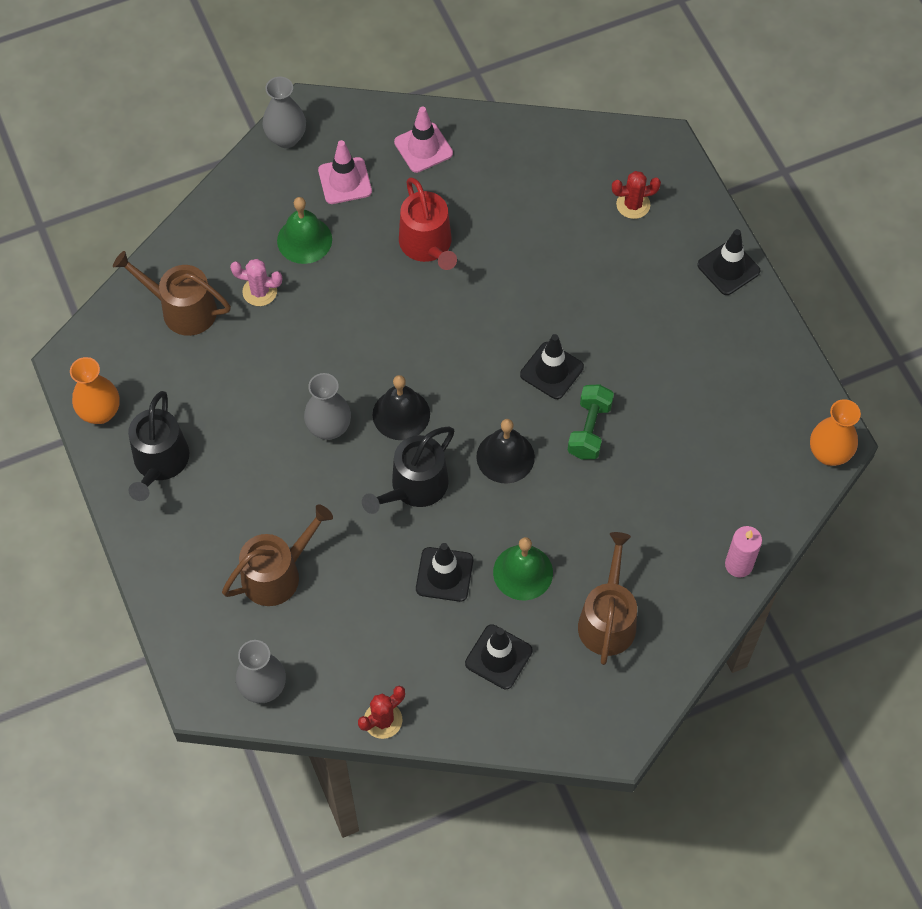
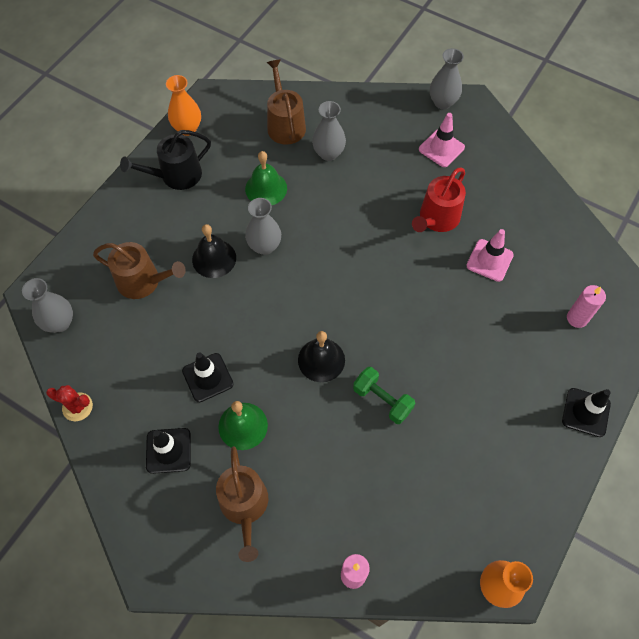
camera: 55 degrees right, 0 degrees up
(260, 291) = (328, 153): pink cactus -> grey vase
(304, 240) = (383, 153): green bell -> green bell (266, 188)
(401, 414) = (305, 279): black bell -> black bell (214, 258)
(414, 487) = (258, 320): black watering can -> none
(423, 148) = (503, 173): pink traffic cone -> pink traffic cone (489, 260)
(551, 371) = (407, 348): black traffic cone -> none
(589, 430) = (382, 400): green dumbbell -> green dumbbell turned 60 degrees clockwise
(608, 619) = (245, 506): brown watering can -> brown watering can turned 105 degrees clockwise
(633, 205) = (577, 318): red cactus -> pink candle

